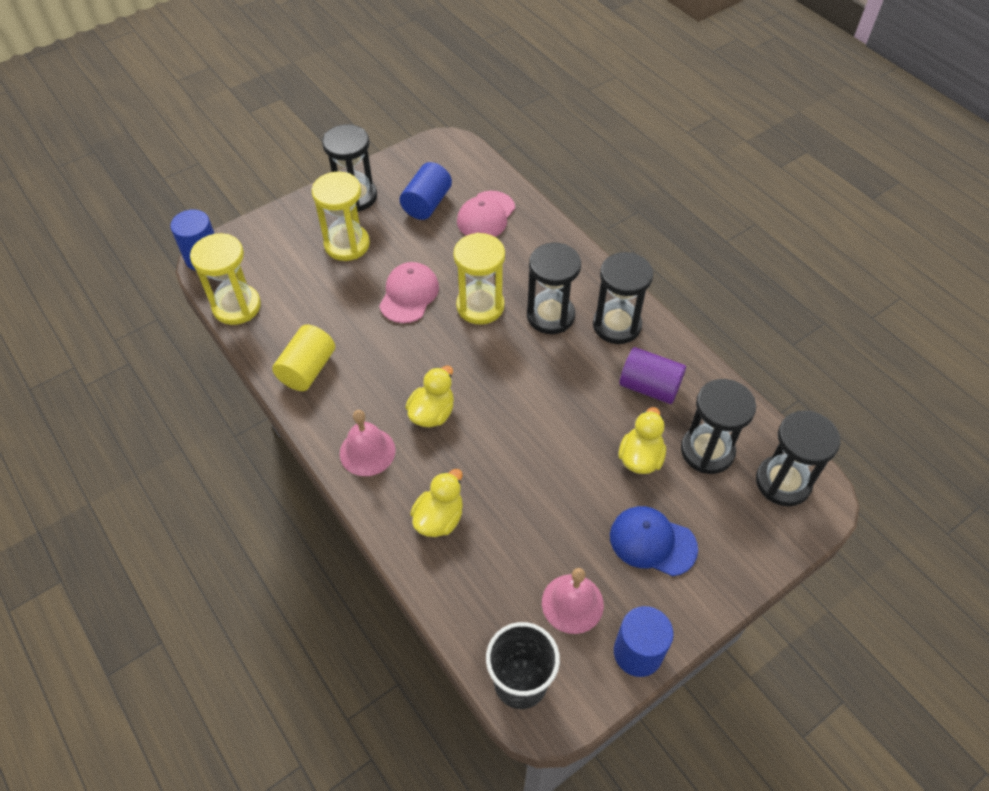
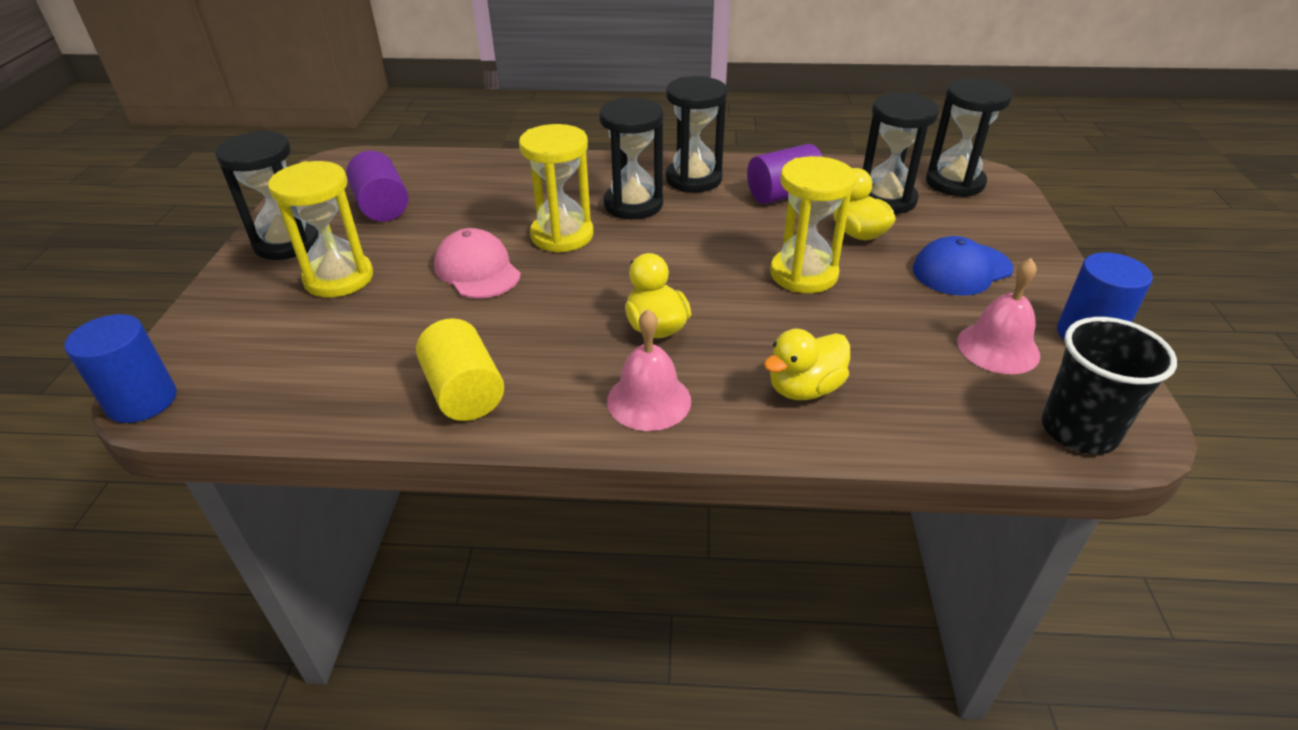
camera: 50 degrees left, 15 degrees down
(236, 306) = (272, 408): yellow hourglass -> yellow hourglass (803, 274)
(427, 204) = (382, 206): blue cylinder -> purple cylinder
(439, 518) = (804, 388): yellow duck -> yellow duck turned 105 degrees counterclockwise
(486, 215) = (459, 183): pink cap -> none

